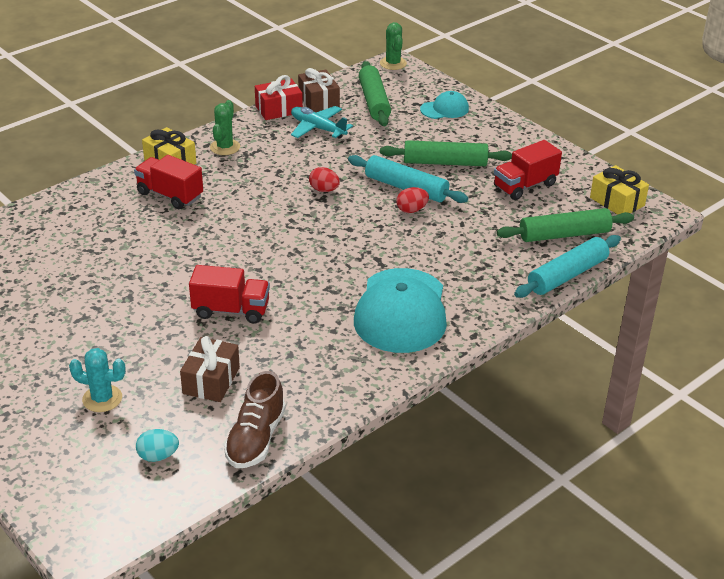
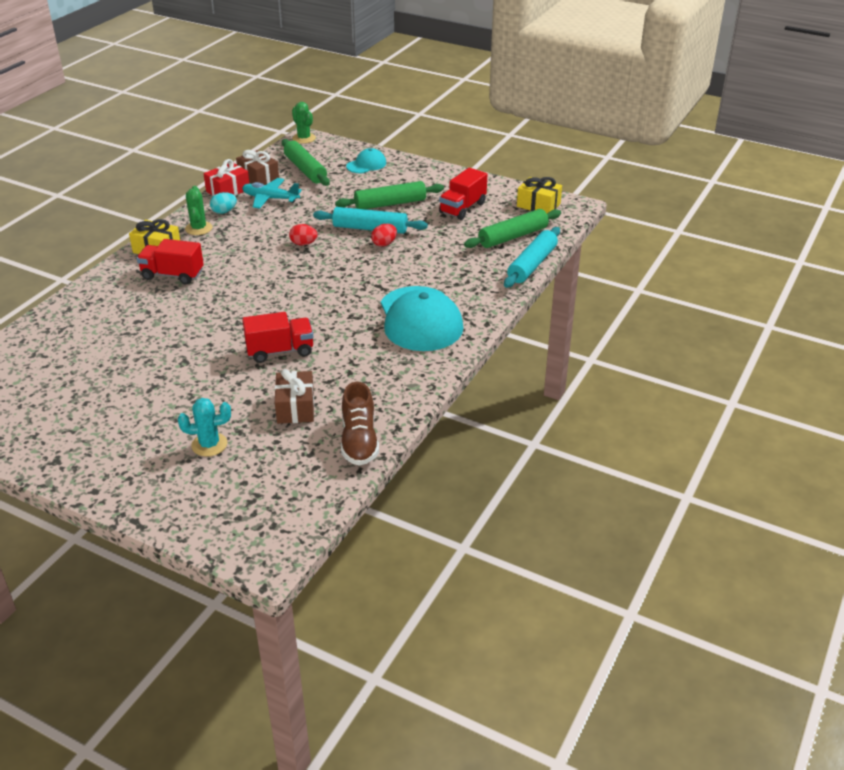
camera: 20 degrees left, 0 degrees up
(158, 456) = (285, 475): turquoise egg -> turquoise egg (224, 211)

